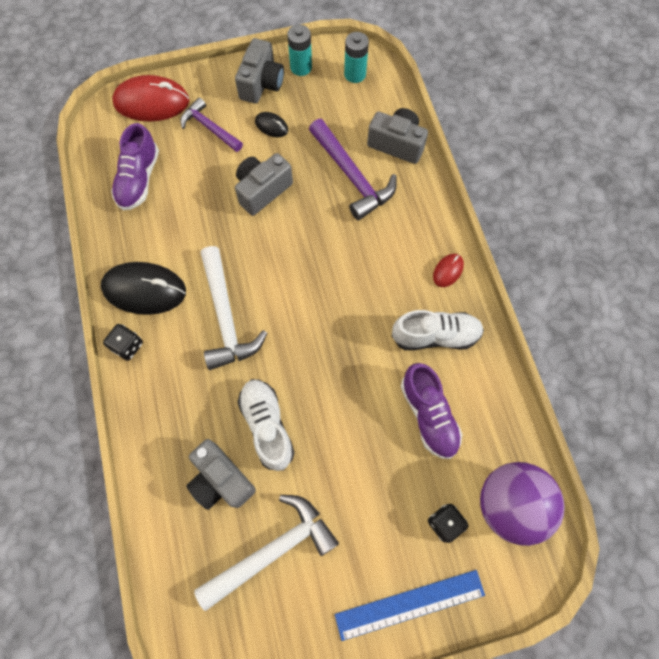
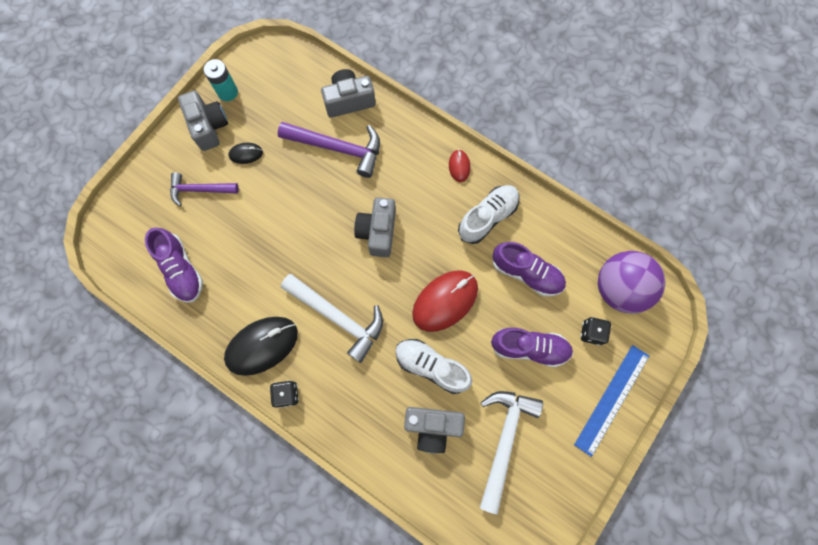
camera: 40 degrees left, 5 degrees up
(152, 102) = (135, 203): red mouse -> red mouse (445, 301)
(262, 190) = (282, 207): grey camera -> grey camera (378, 232)
(355, 74) = (273, 69): turquoise battery -> none
(371, 486) = (529, 348): none -> purple shoe

